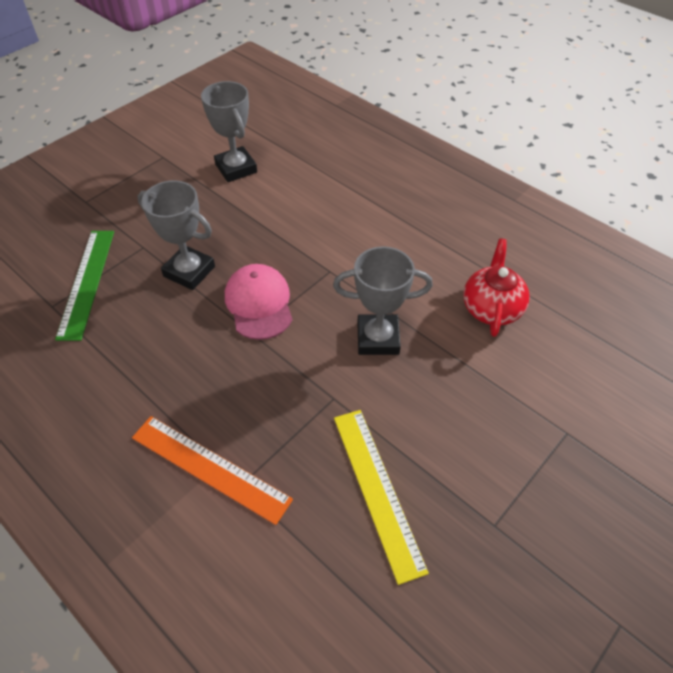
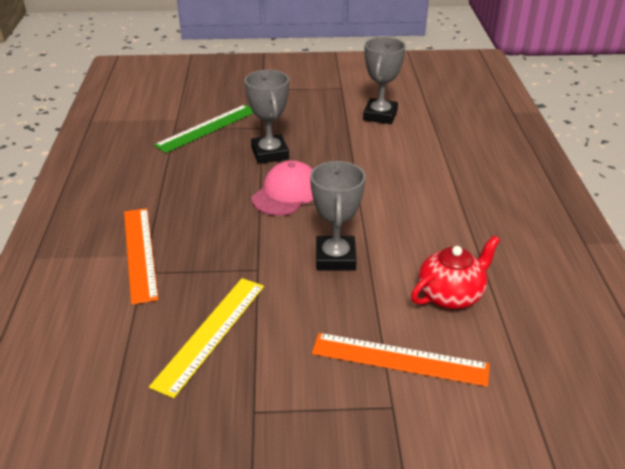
camera: 45 degrees right, 15 degrees down
(378, 338) = (335, 258): grey trophy -> grey trophy turned 45 degrees clockwise
(525, 390) = (399, 359): none -> orange ruler

